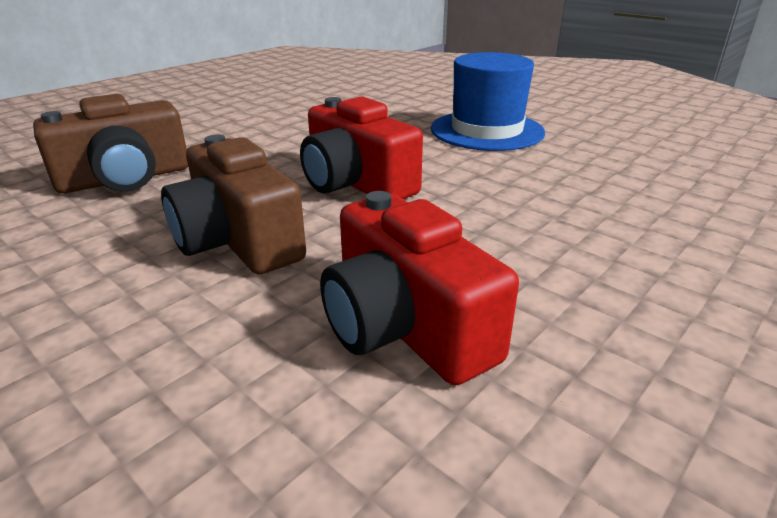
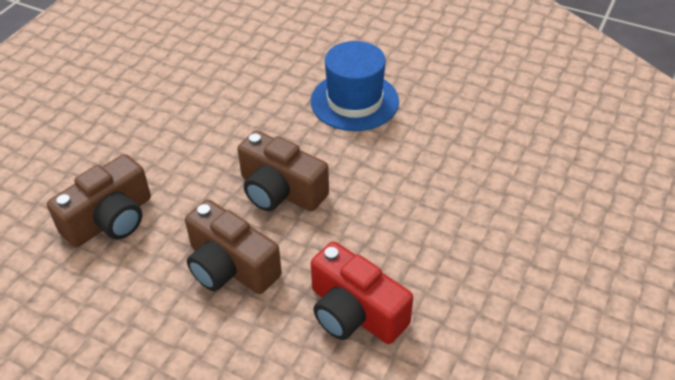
camera: 15 degrees left, 15 degrees up
(356, 183) = (280, 191): red camera -> brown camera

